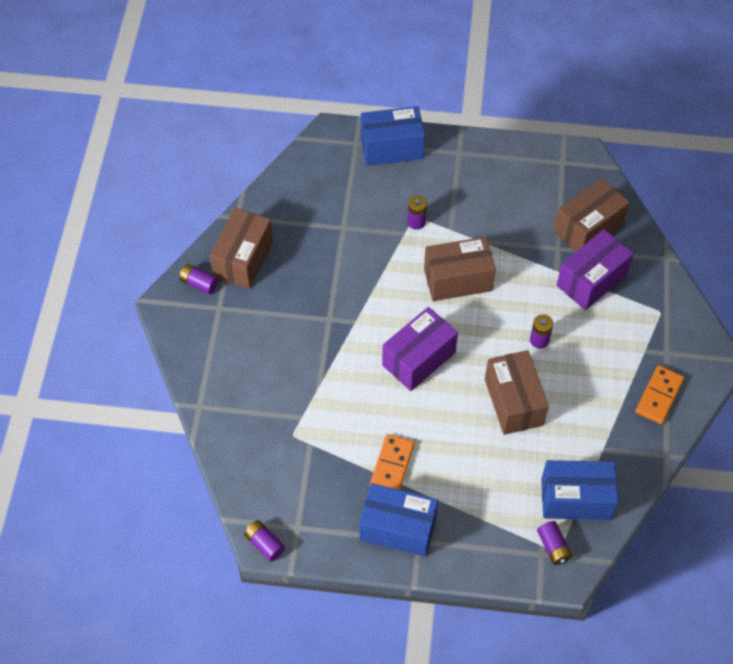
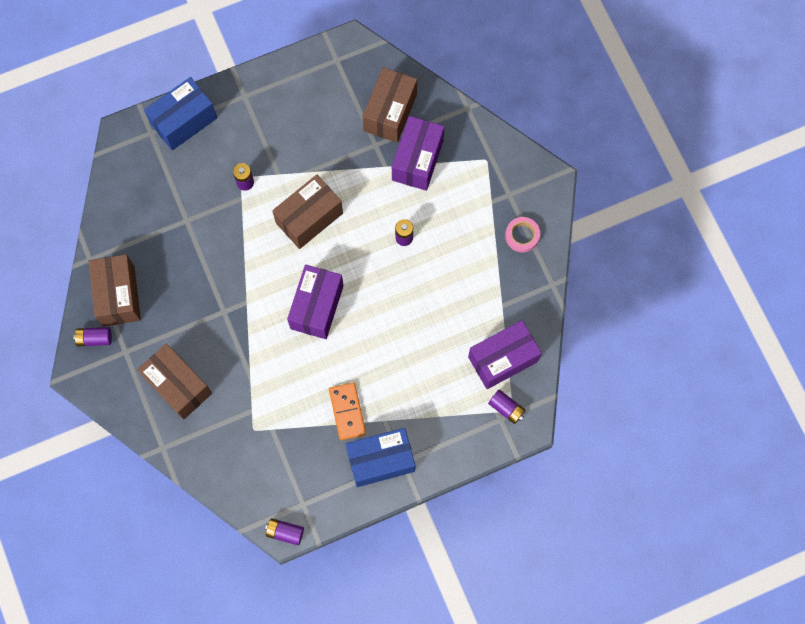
camera: 30 degrees left, 15 degrees up
(513, 402) = (412, 303): brown box -> brown box (178, 385)
(575, 499) = (502, 359): blue box -> purple box
(659, 396) = (522, 236): orange domino -> pink tape

